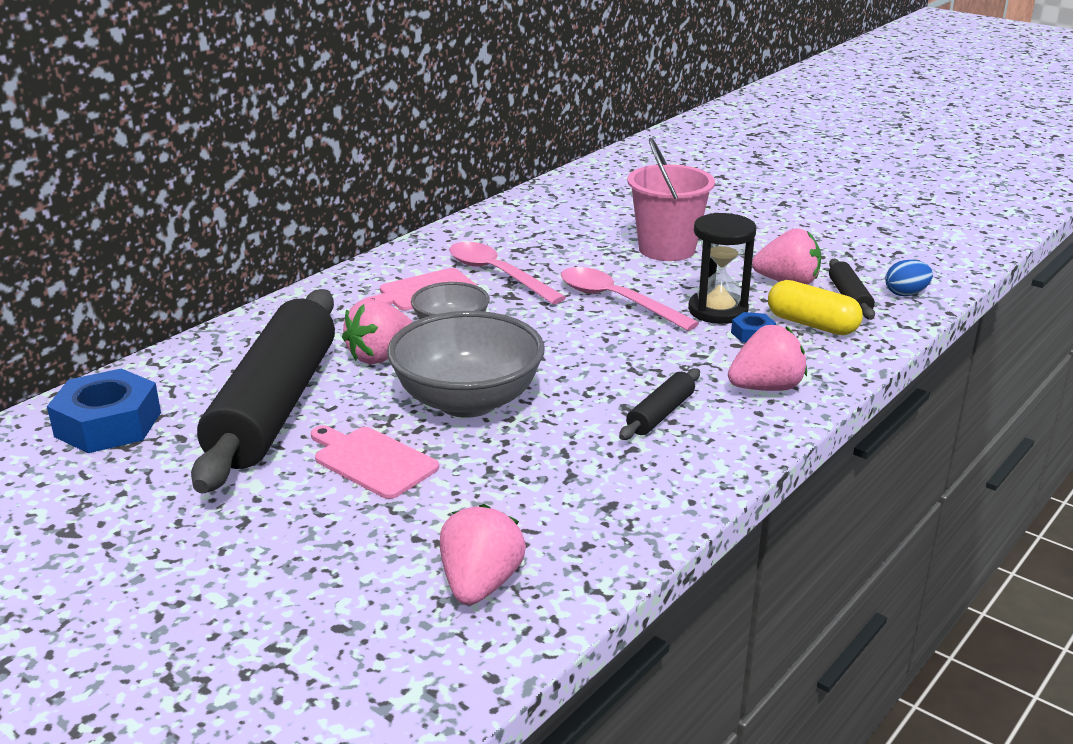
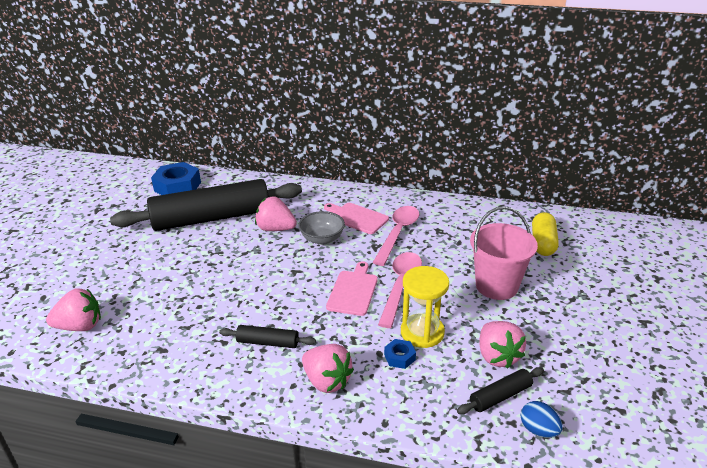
camera: 65 degrees right, 5 degrees up
(372, 461) = (175, 260): pink cutting board -> pink cutting board (353, 291)
(467, 401) = (245, 270): grey bowl -> none
(718, 310) = (422, 332): black hourglass -> yellow hourglass
(812, 324) = (437, 384): yellow capsule -> yellow capsule (543, 243)

